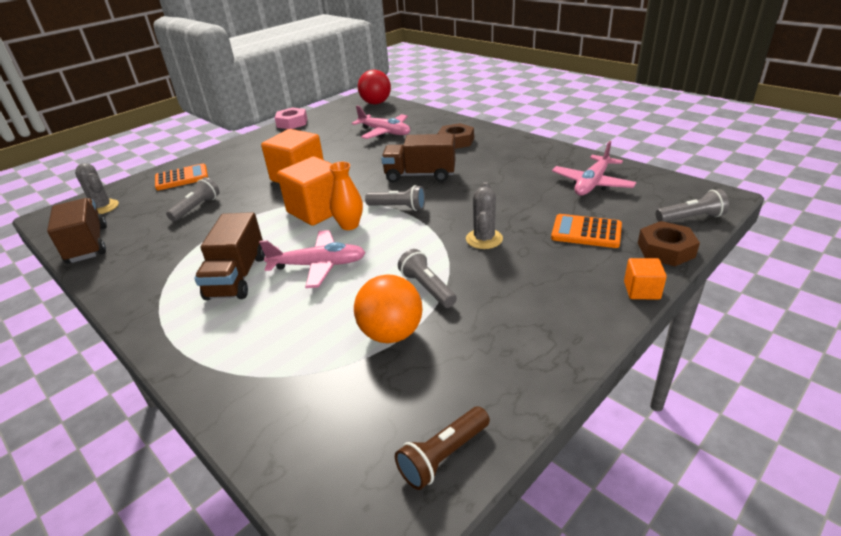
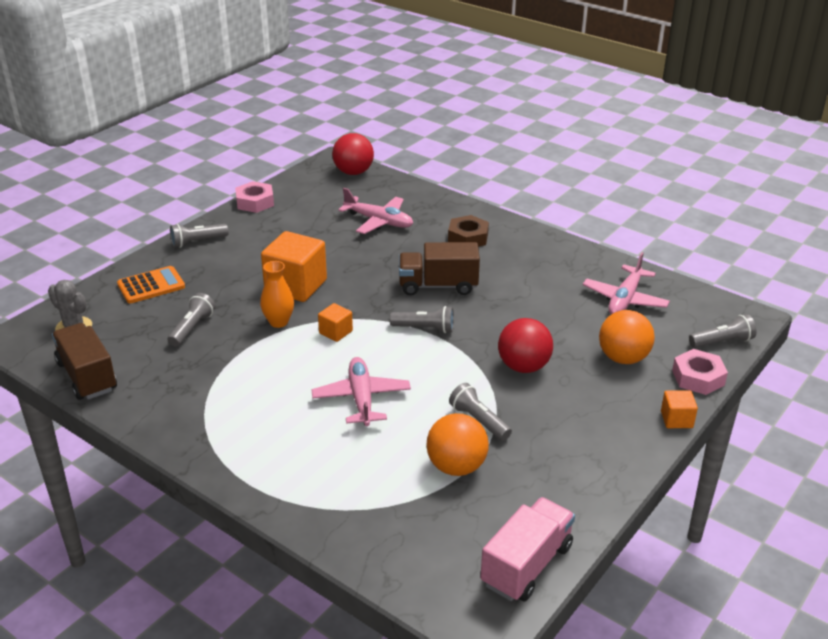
camera: 10 degrees left, 0 degrees up
(235, 148) = (197, 242): none -> grey flashlight
(237, 277) = (280, 412): brown truck -> none
(317, 210) = (335, 332): orange cube -> orange cube, size x0.49
(318, 265) = (361, 398): pink plane -> pink plane turned 90 degrees counterclockwise
(349, 225) = (378, 350): orange vase -> orange vase (278, 322)
(443, 456) = (526, 565): brown flashlight -> pink truck
(484, 239) = (523, 367): grey cactus -> red ball
(586, 232) = (623, 358): orange calculator -> orange ball
(666, 250) = (698, 377): brown nut -> pink nut

